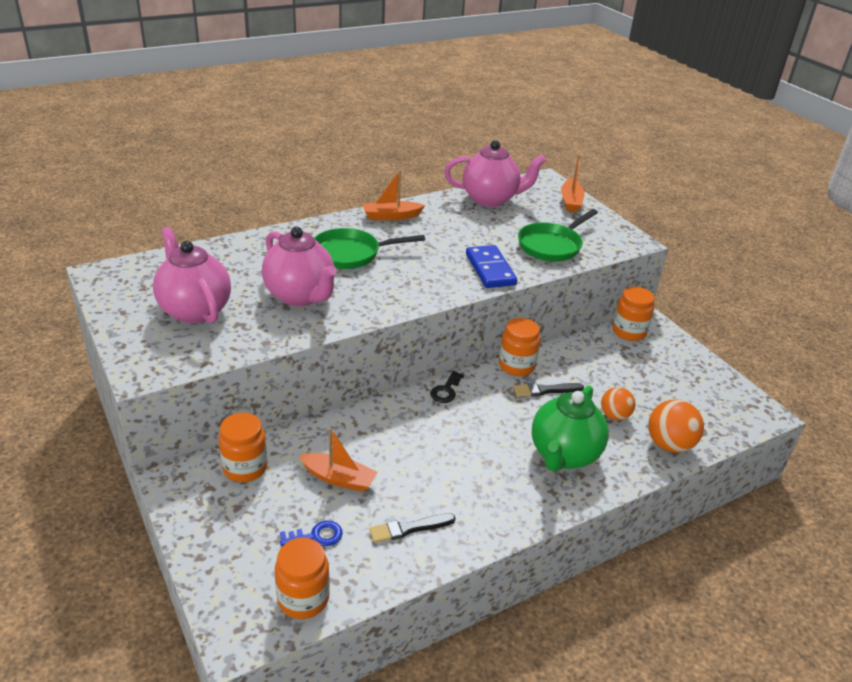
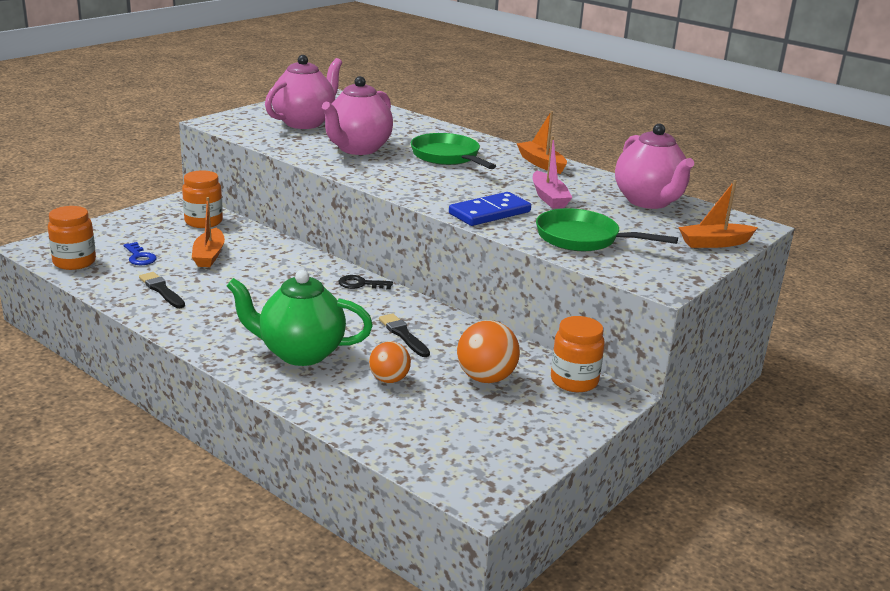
camera: 70 degrees right, 10 degrees down
(468, 235) = (549, 198): none -> pink boat
(516, 366) = (433, 315): orange jar -> none
(669, 444) = (360, 418): orange ball -> orange ball (486, 378)

